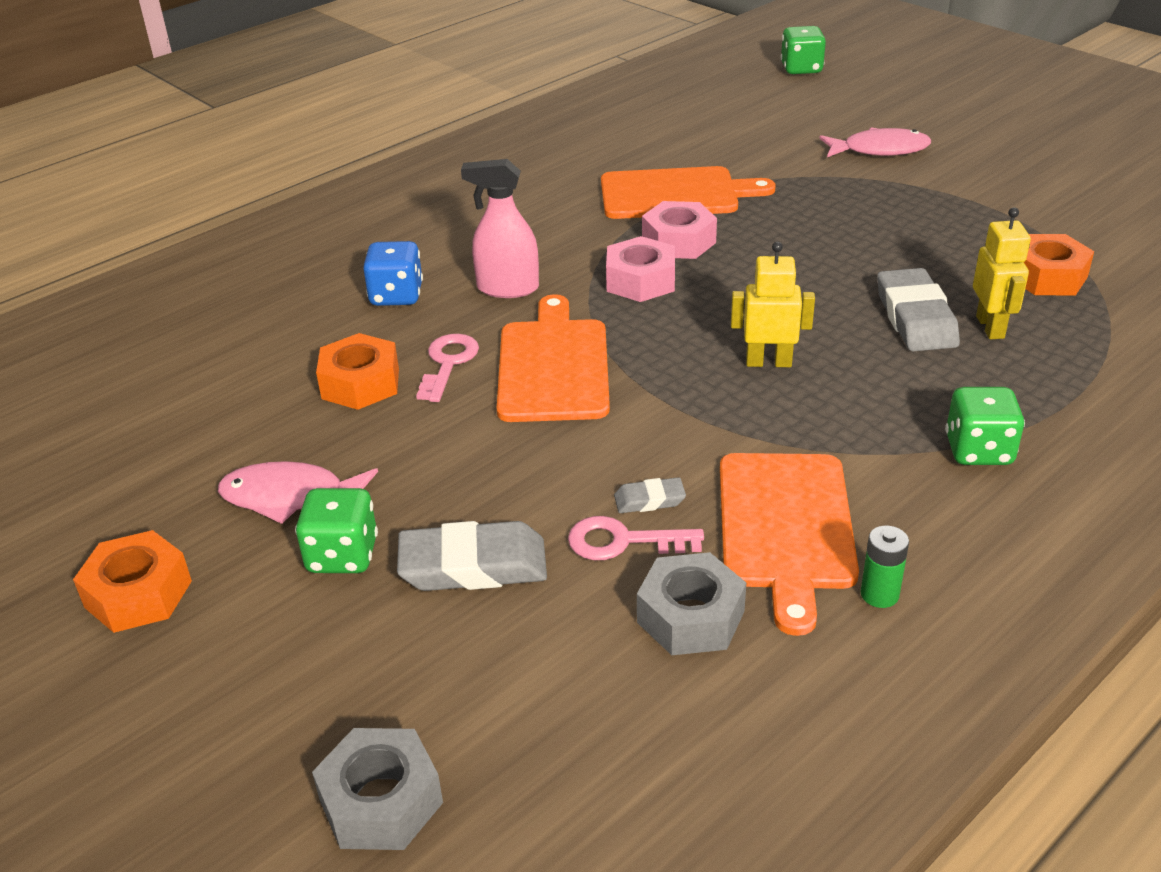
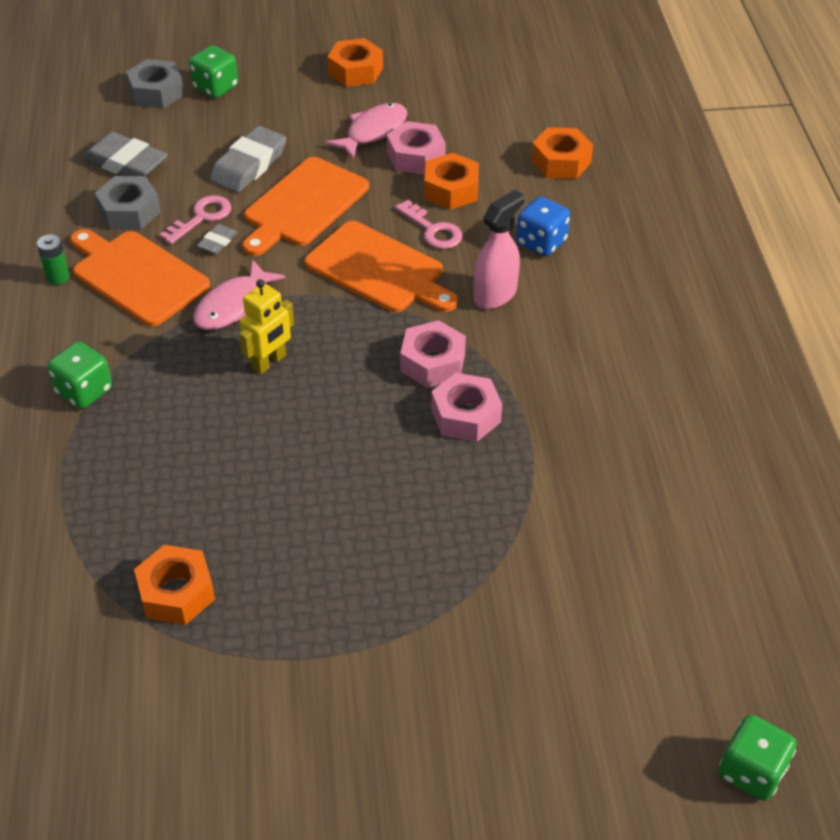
camera: 125 degrees right, 10 degrees up
(234, 338) = (561, 162): none -> orange nut
(316, 437) = (415, 156): none -> pink nut
(342, 555) = (307, 131): green dice -> green dice (215, 88)
(675, 194) = (545, 462): orange cutting board -> orange cutting board (303, 205)
(880, 150) = (485, 670): pink fish -> pink fish (233, 306)
(915, 318) = (225, 470): grey eraser -> grey eraser (126, 162)
(990, 327) = (168, 501): yellow robot -> none

